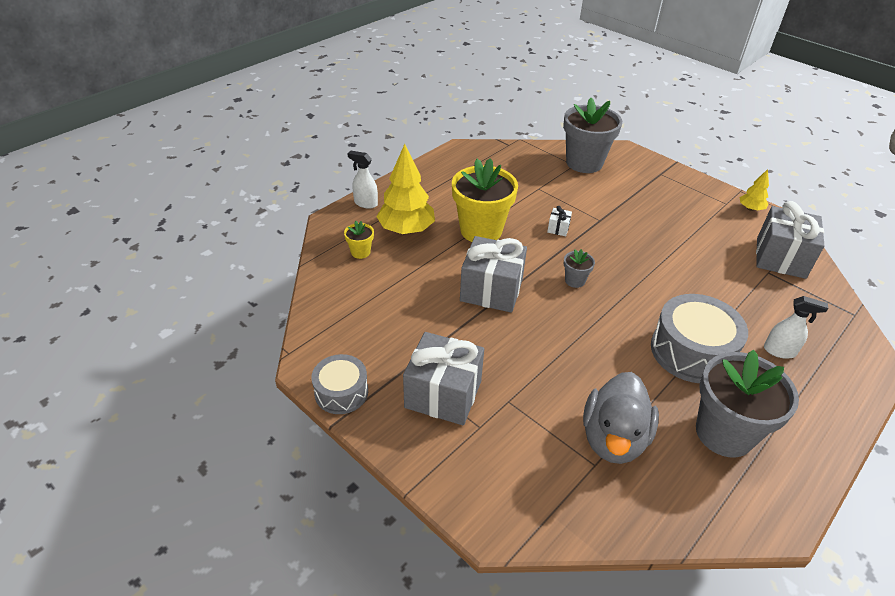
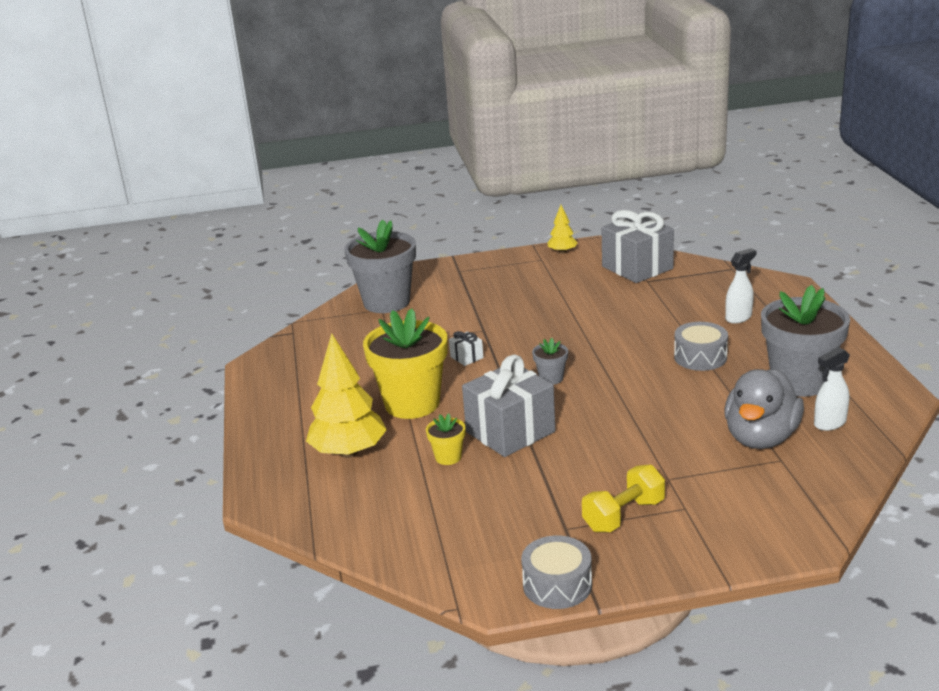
camera: 50 degrees left, 15 degrees down
(360, 252) = (347, 498): yellow flower pot -> yellow flower pot (448, 457)
(365, 203) = (262, 465): white spray bottle -> white spray bottle (829, 423)
(443, 394) = (623, 515): grey gift -> yellow dumbbell
(613, 438) = (761, 438): grey duck -> grey duck turned 60 degrees clockwise
(691, 351) = (700, 357): grey drum -> grey drum, size x0.61

